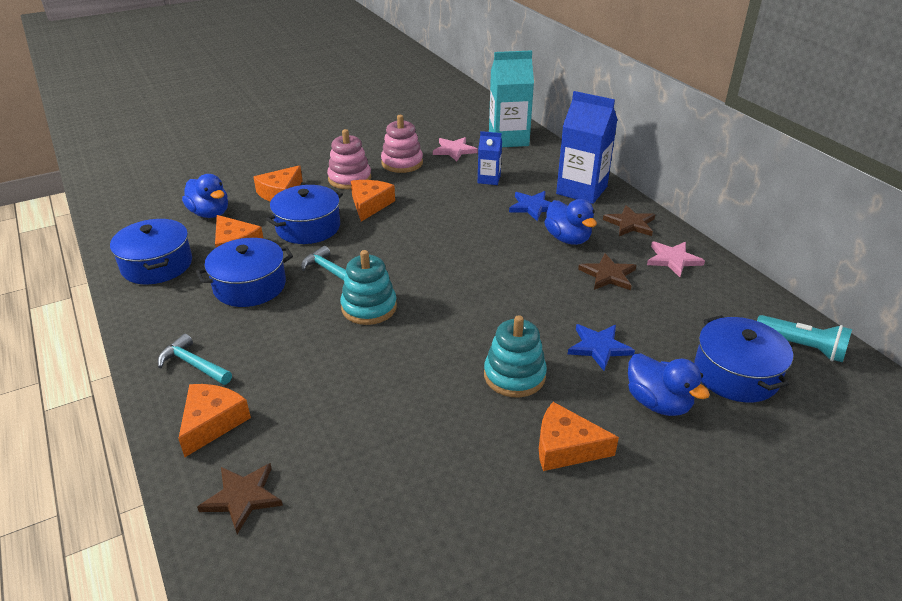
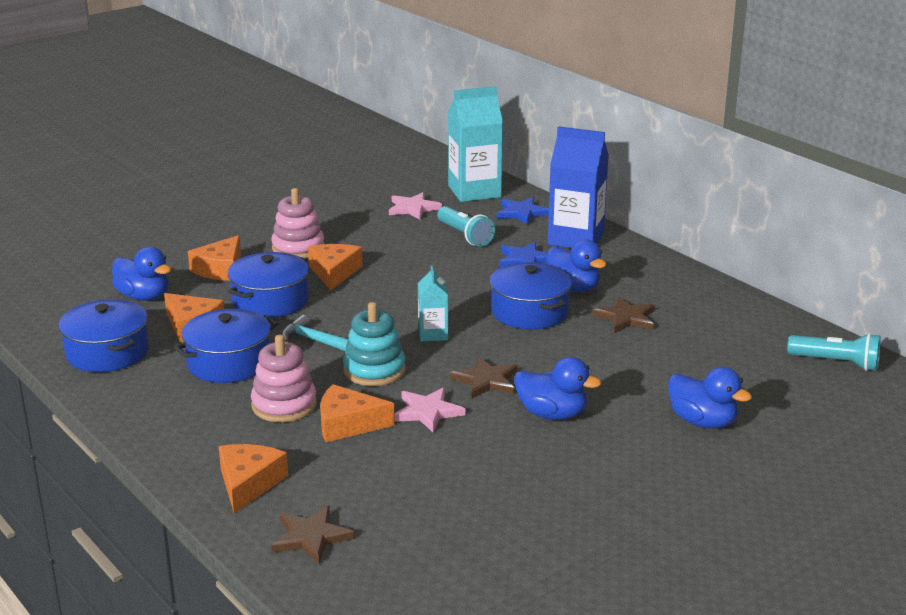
camera: 10 degrees left, 10 degrees down
(193, 364) = (202, 438): turquoise hammer -> none
(402, 163) = (355, 226): pink stacking toy -> pink stacking toy (284, 405)
(432, 274) = (433, 334): none -> turquoise carton
(489, 179) = (465, 236): blue carton -> turquoise flashlight
(514, 376) = (552, 414): turquoise stacking toy -> blue duck
(566, 447) = (621, 465): orange cheese -> orange cheese (348, 424)
(599, 347) = (632, 382): blue star -> blue star (522, 213)
(630, 224) = (638, 268): brown star -> brown star (486, 381)
(673, 260) = (692, 298): pink star -> pink star (427, 412)
(736, 374) = (775, 391): blue pot -> blue pot (529, 312)

